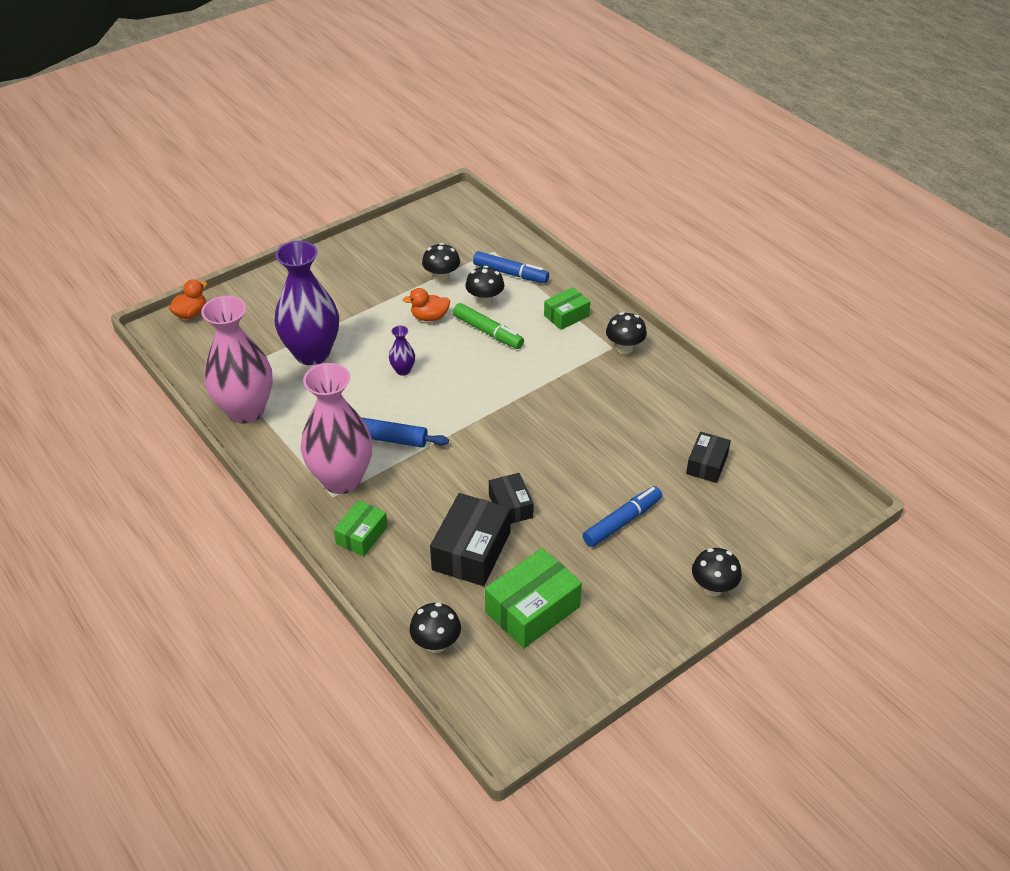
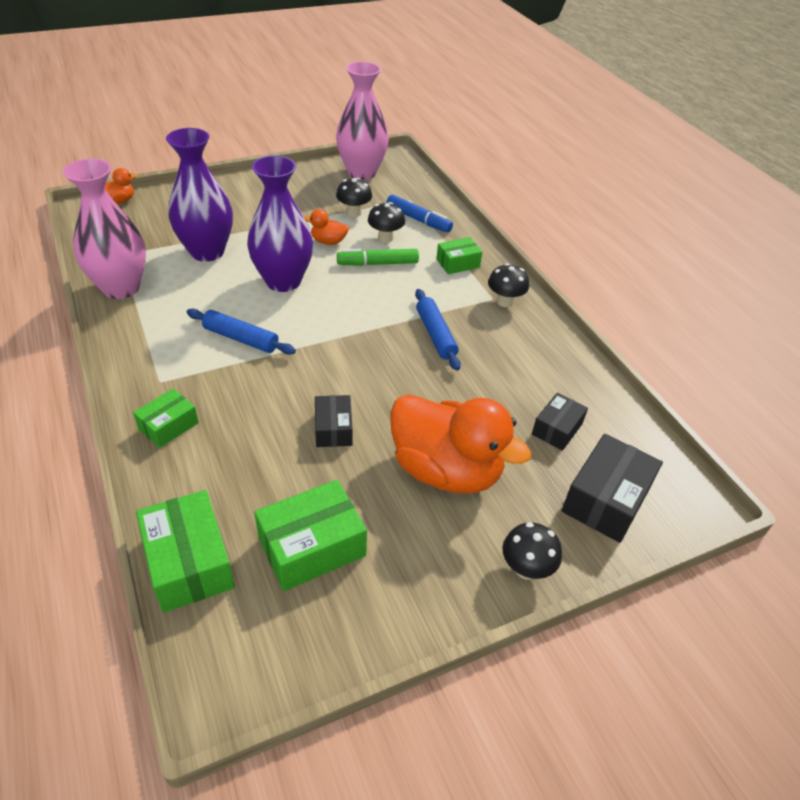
camera: 10 degrees right, 0 degrees up
(341, 479) = (176, 367): pink vase -> pink vase (361, 172)
(403, 370) = (283, 281): purple vase -> purple vase, size x2.42
(436, 644) = (189, 562): black mushroom -> green box
(471, 551) = (273, 467): black box -> black box (606, 499)
(488, 332) = (377, 263): green marker -> green marker turned 120 degrees clockwise
(570, 396) = (435, 335): none -> blue rolling pin
(622, 521) = (446, 470): blue marker -> orange duck

